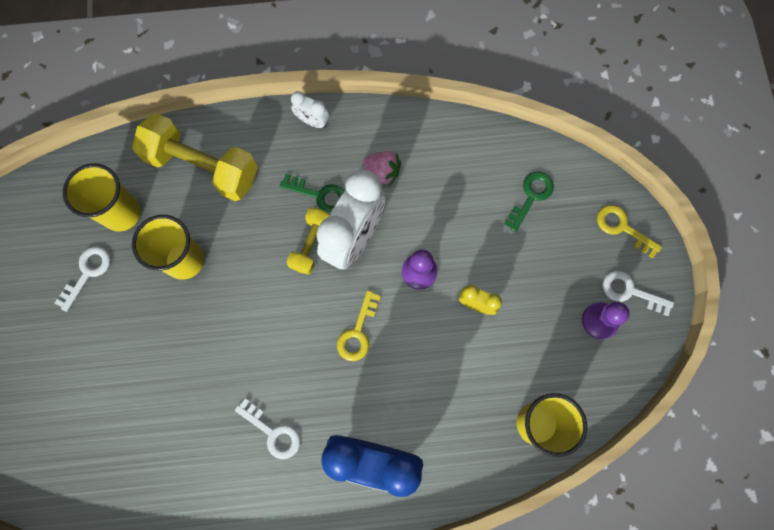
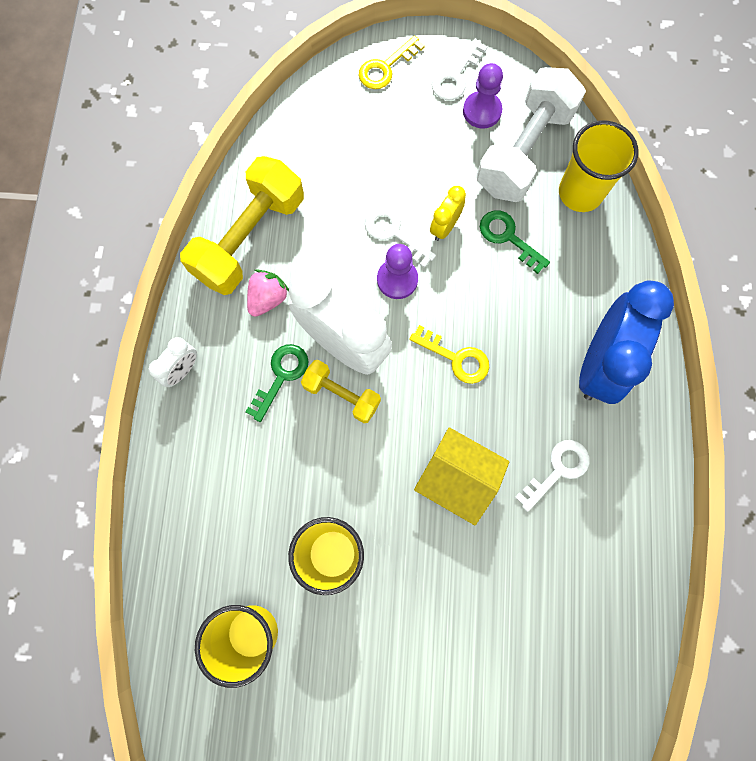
camera: 80 degrees left, 0 degrees up
(87, 273) = (325, 686): white key -> white key (394, 233)
(203, 167) = (211, 516): yellow dumbbell -> yellow dumbbell (249, 238)
(255, 348) = (457, 478): none -> yellow house
(531, 196) = (332, 147): green key -> green key (508, 237)
(568, 365) = (524, 151): none -> white dumbbell

